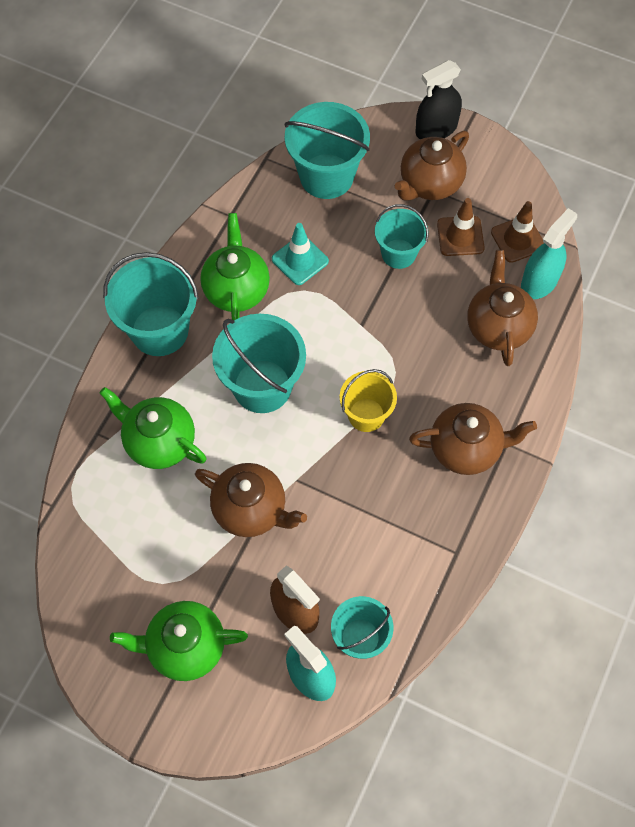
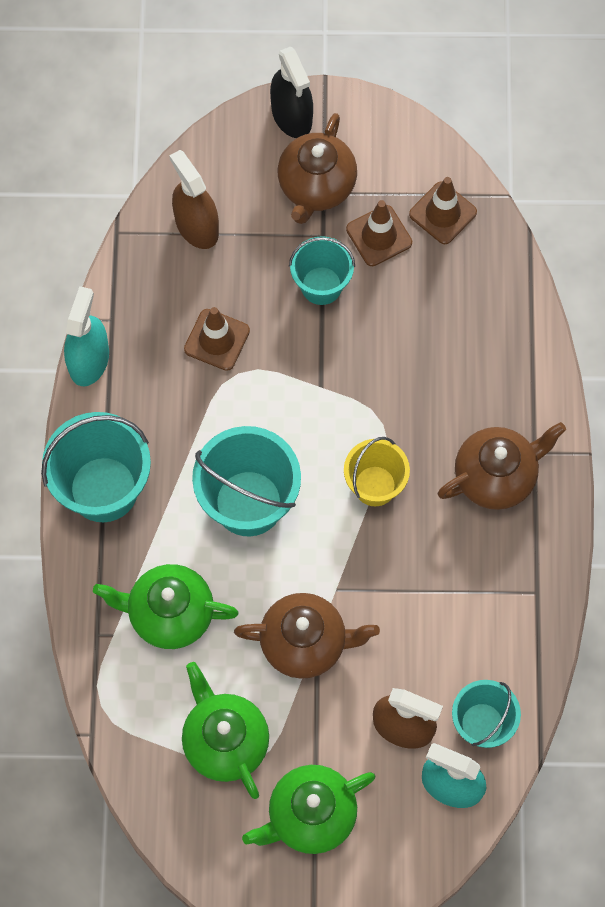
camera: 25 degrees left, 5 degrees up
(236, 289) = (164, 404): green teapot -> green teapot (225, 741)
(300, 260) = (217, 340): turquoise traffic cone -> brown traffic cone
(326, 176) = (196, 226): turquoise bucket -> brown spray bottle
(436, 129) = (292, 115): black spray bottle -> black spray bottle turned 60 degrees counterclockwise
(498, 326) = (467, 325): brown teapot -> none
(539, 281) = (488, 253): turquoise spray bottle -> turquoise spray bottle (89, 360)

